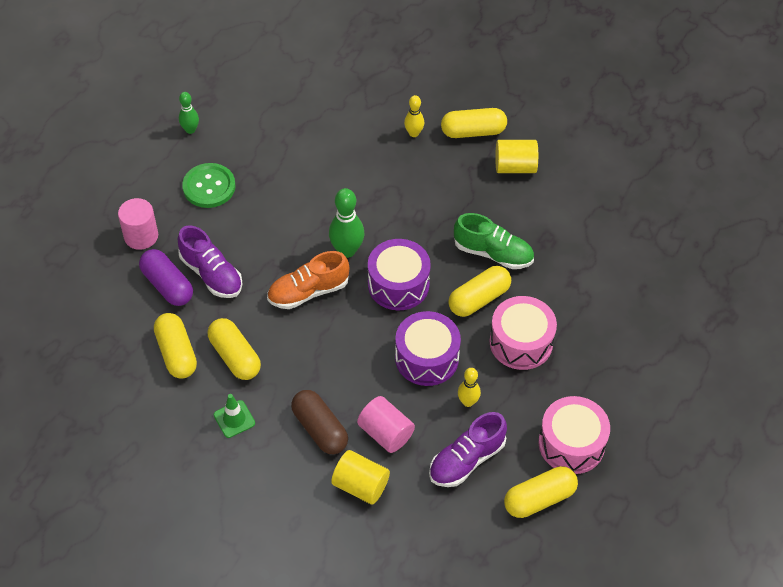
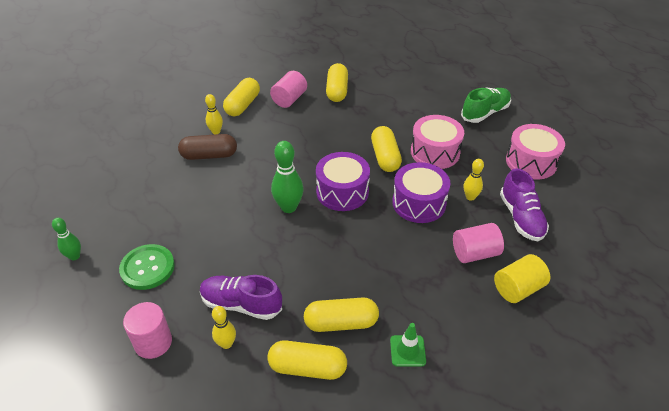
camera: 60 degrees left, 10 degrees down
(167, 285) = (226, 344): purple capsule -> yellow bowling pin
(211, 274) = (241, 304): purple shoe -> purple shoe turned 150 degrees counterclockwise
(308, 291) = (310, 246): orange shoe -> none
(319, 429) = (450, 293): brown capsule -> brown capsule (209, 155)
(493, 253) = (352, 136): green shoe -> green shoe (485, 113)
(515, 167) = (289, 99): yellow cylinder -> pink cylinder
(539, 498) = (570, 194): yellow capsule -> yellow capsule (337, 91)

